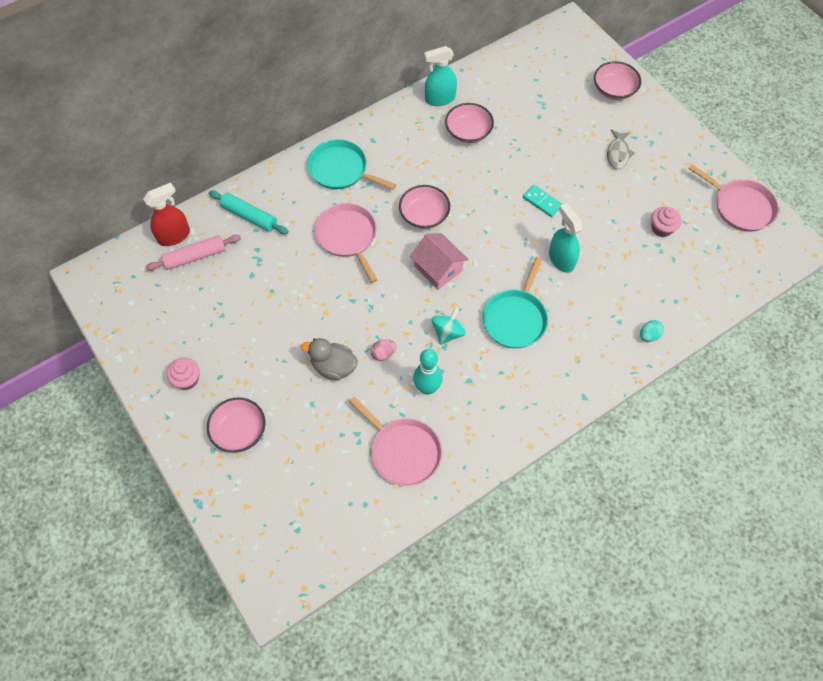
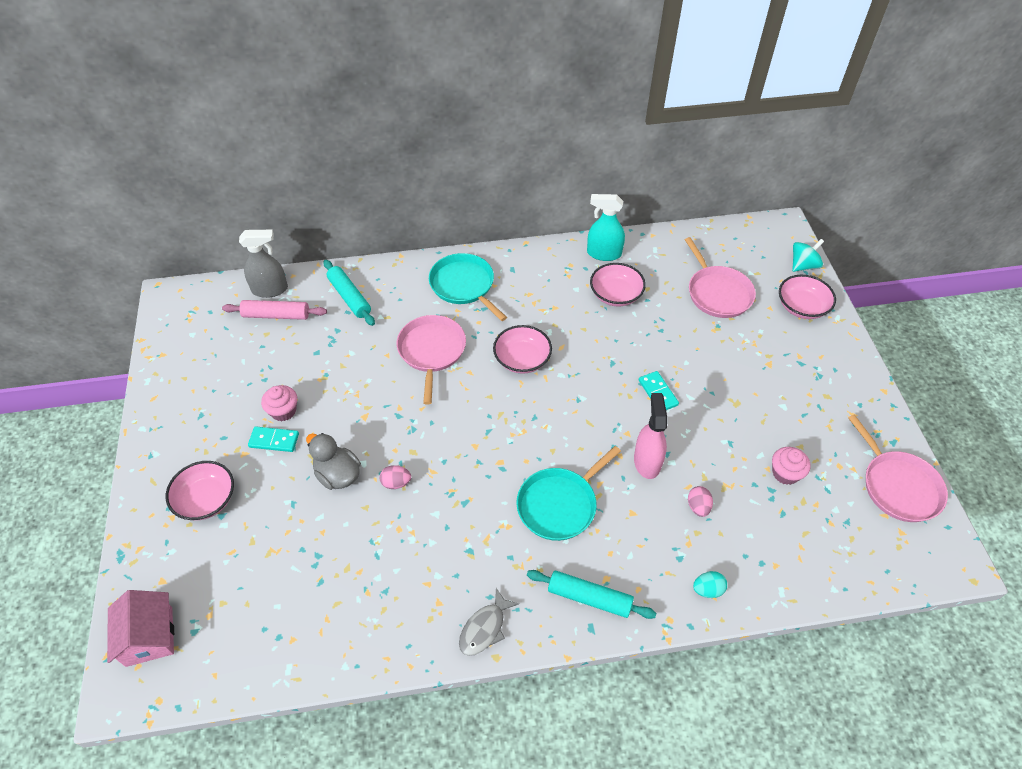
camera: 25 degrees right, 10 degrees down
(174, 236) = (270, 289): red spray bottle -> grey spray bottle
(187, 379) = (192, 427): pink cupcake -> pink cupcake (283, 411)
(264, 361) = (274, 440): none -> turquoise domino
(403, 451) = (353, 597): pink pan -> pink pan (717, 293)
(427, 388) = (420, 539): turquoise bowling pin -> none
(438, 268) = (505, 418): pink house -> pink house (149, 636)
(448, 332) = (477, 489): turquoise spinning top -> turquoise spinning top (803, 266)
(561, 259) = (647, 461): turquoise spray bottle -> pink spray bottle
(572, 376) = (589, 598): none -> turquoise rolling pin
(614, 278) = (698, 507): none -> pink egg
(618, 153) = (772, 374): grey fish -> grey fish (484, 628)

